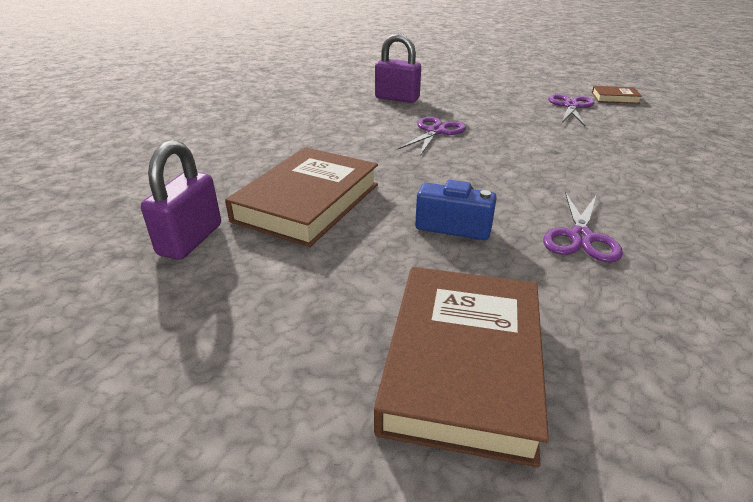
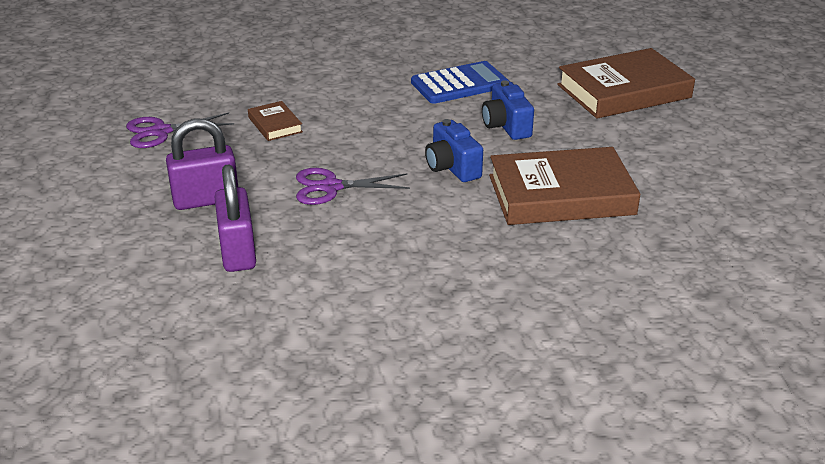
camera: 125 degrees left, 0 degrees up
(190, 240) = (679, 218): purple padlock -> purple padlock (206, 200)
(409, 175) = (452, 167): none -> blue camera
(580, 237) = (460, 84): purple scissors -> blue calculator
(615, 98) = (104, 113): brown book -> brown book (275, 125)

